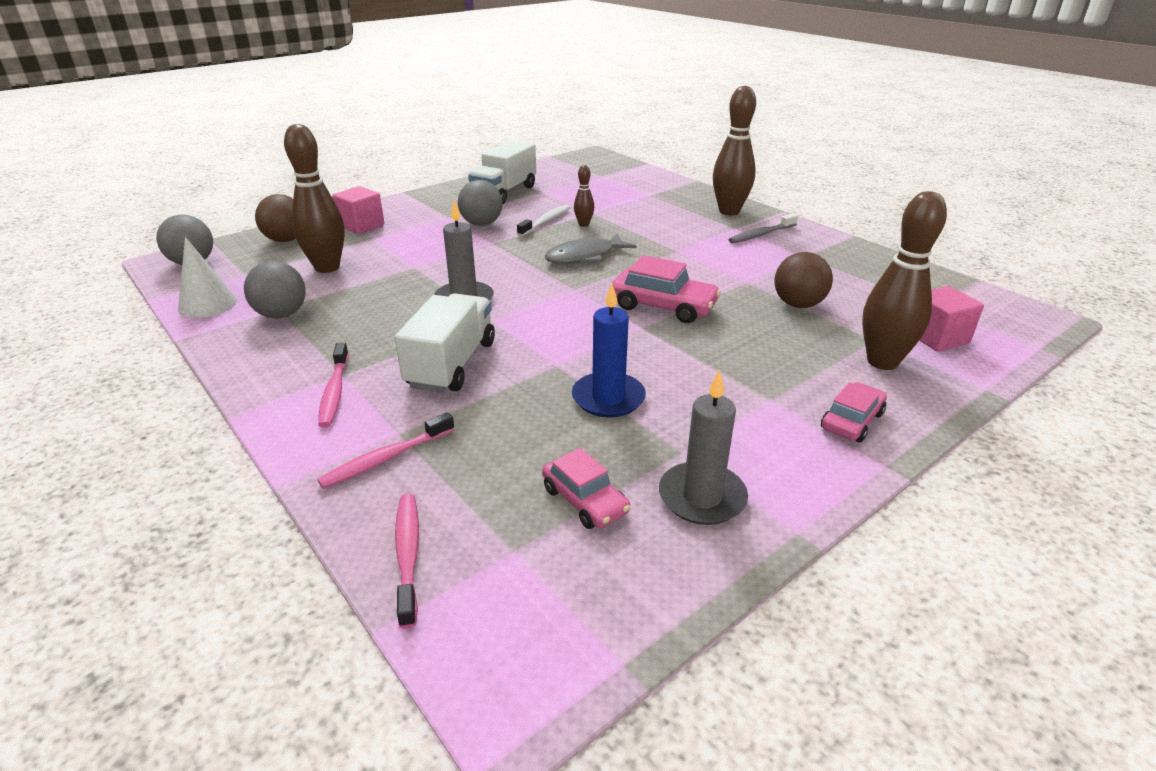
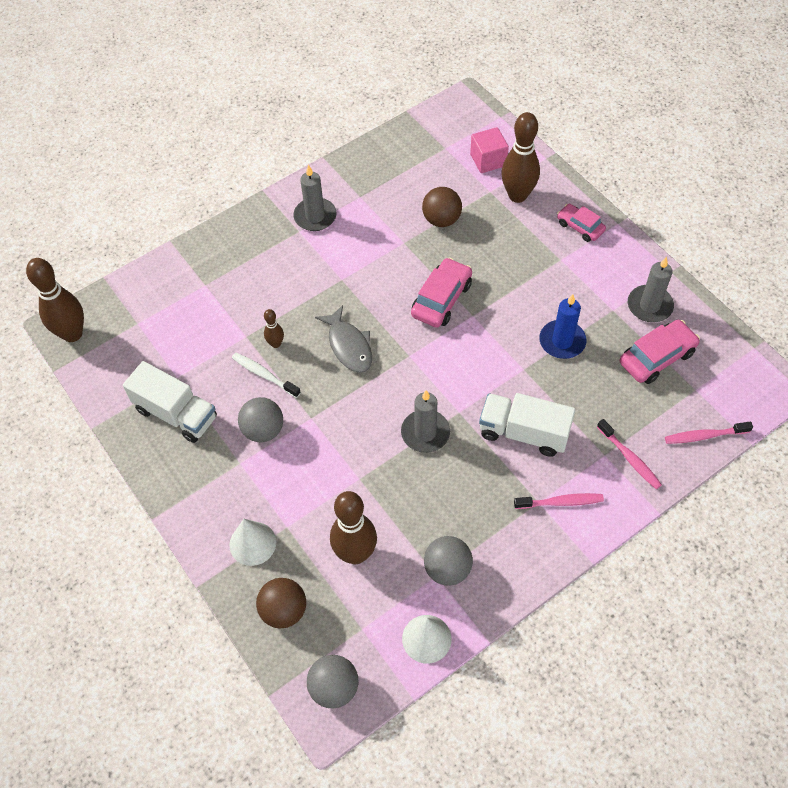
camera: 85 degrees left, 25 degrees up
(361, 225) = (252, 543): pink cube -> white cone
(585, 500) = (657, 357): pink car -> pink car, size x1.54
(729, 211) = (259, 229): brown bowling pin -> brown bowling pin (72, 334)
(761, 235) = (315, 216): grey toothbrush -> grey candle

